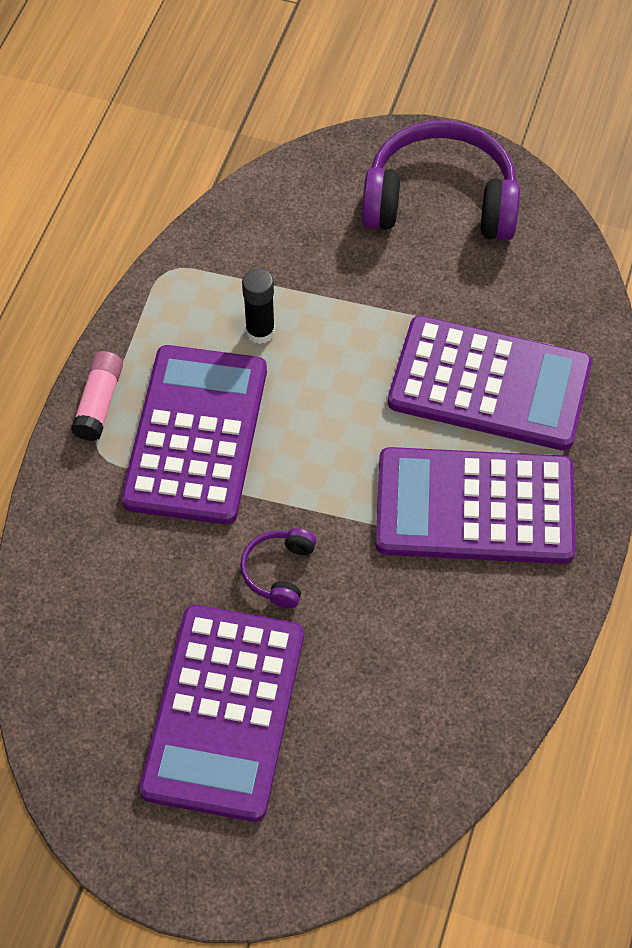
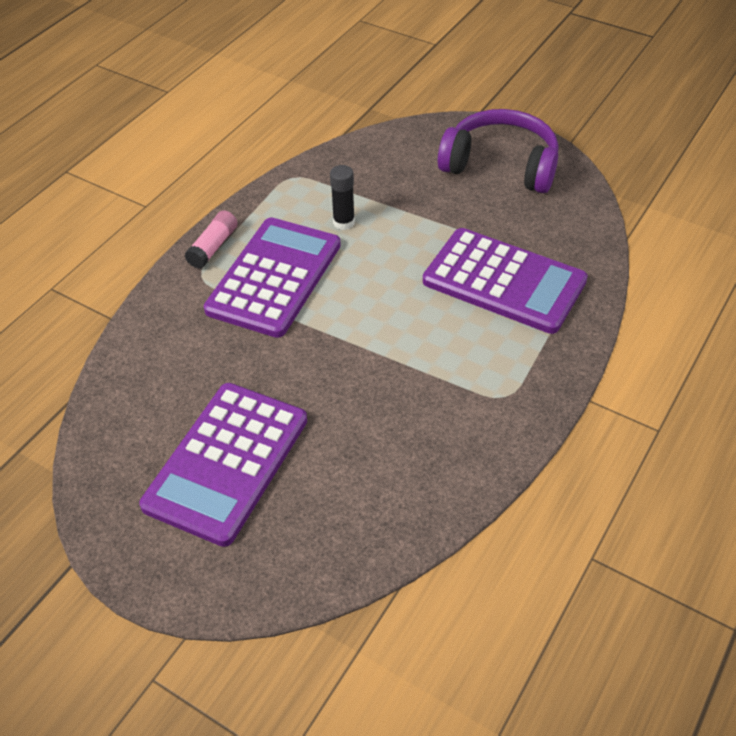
camera: 15 degrees right, 10 degrees down
(279, 571) = (303, 375): purple headphones -> none
(474, 507) = (468, 359): purple calculator -> none

